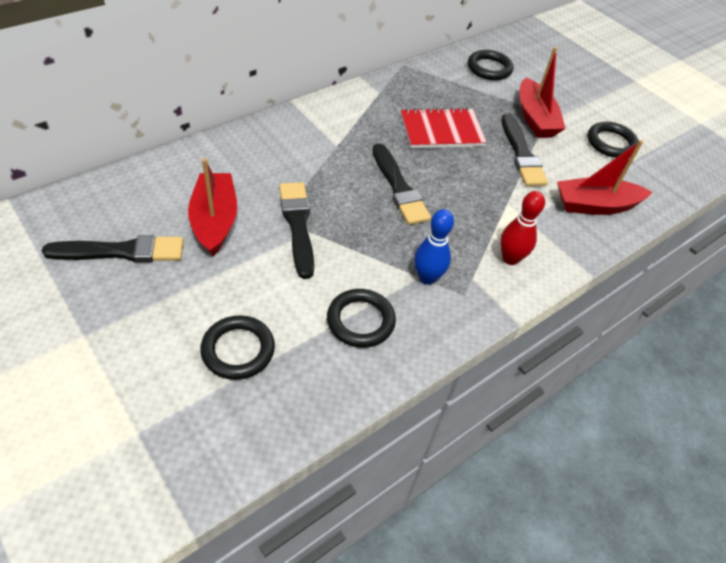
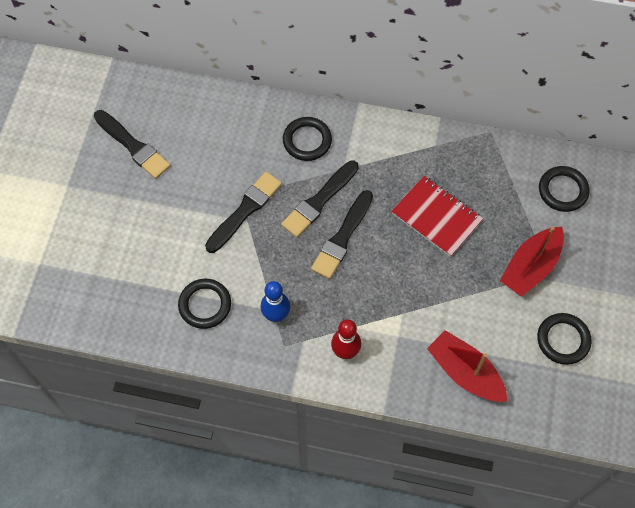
camera: 55 degrees right, 15 degrees up
(215, 221) = (202, 167): red boat -> none
(238, 350) = (126, 262): black ring -> black ring (307, 141)
(521, 154) = (471, 286): black brush -> black brush (319, 201)

